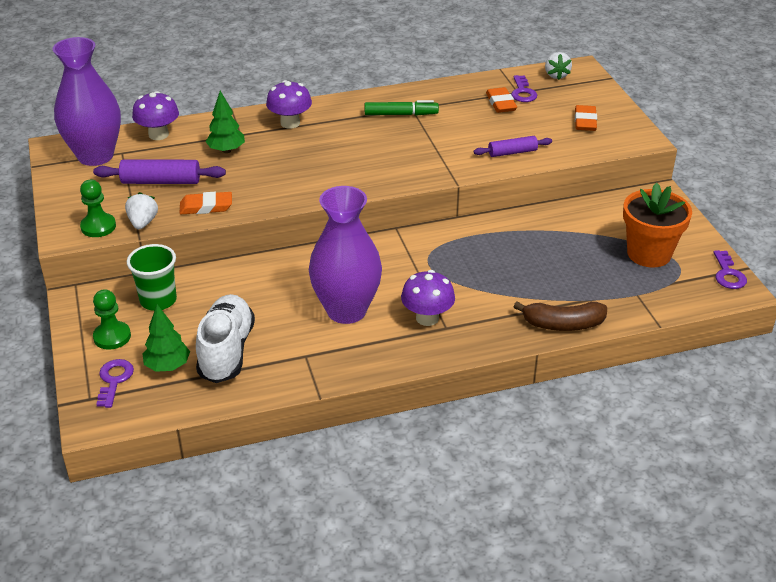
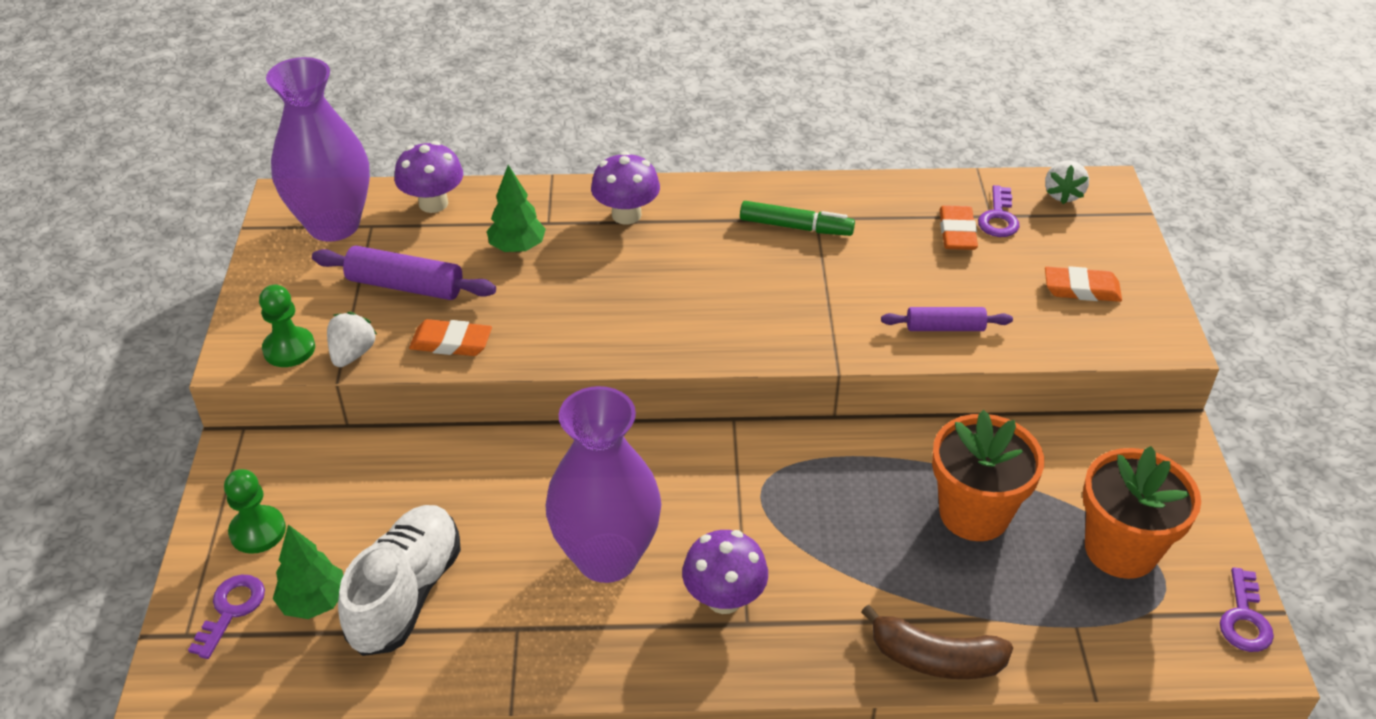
camera: 15 degrees right, 5 degrees up
(158, 300) = (345, 480): green cup -> none
(559, 251) = (974, 513): none -> orange flower pot
(585, 121) = (1081, 289): orange eraser -> orange eraser turned 75 degrees clockwise

